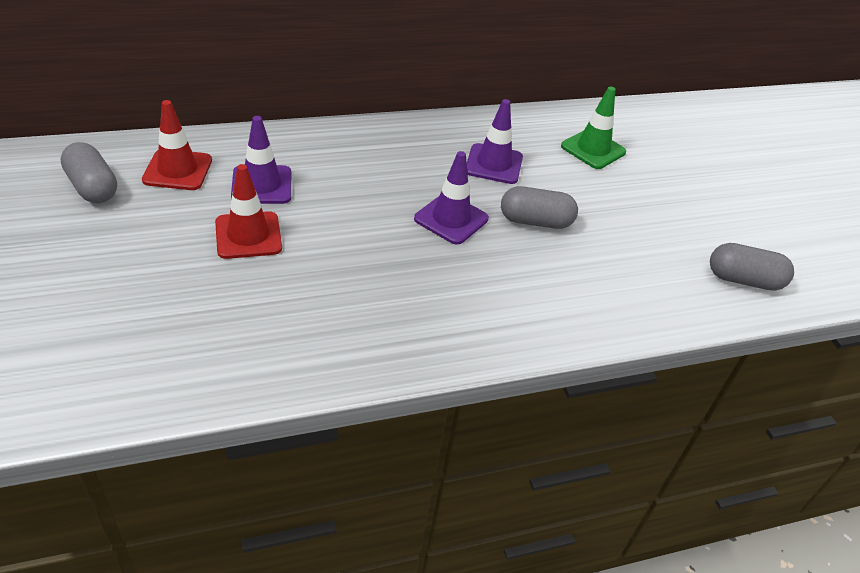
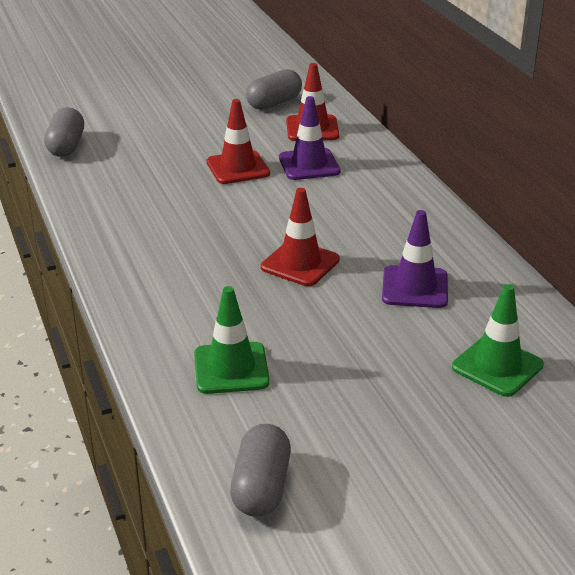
camera: 90 degrees right, 10 degrees down
(451, 219) = (300, 263): purple traffic cone -> red traffic cone
(535, 221) = (318, 317): grey capsule -> grey capsule (66, 146)
(609, 280) = (231, 368): none -> green traffic cone

